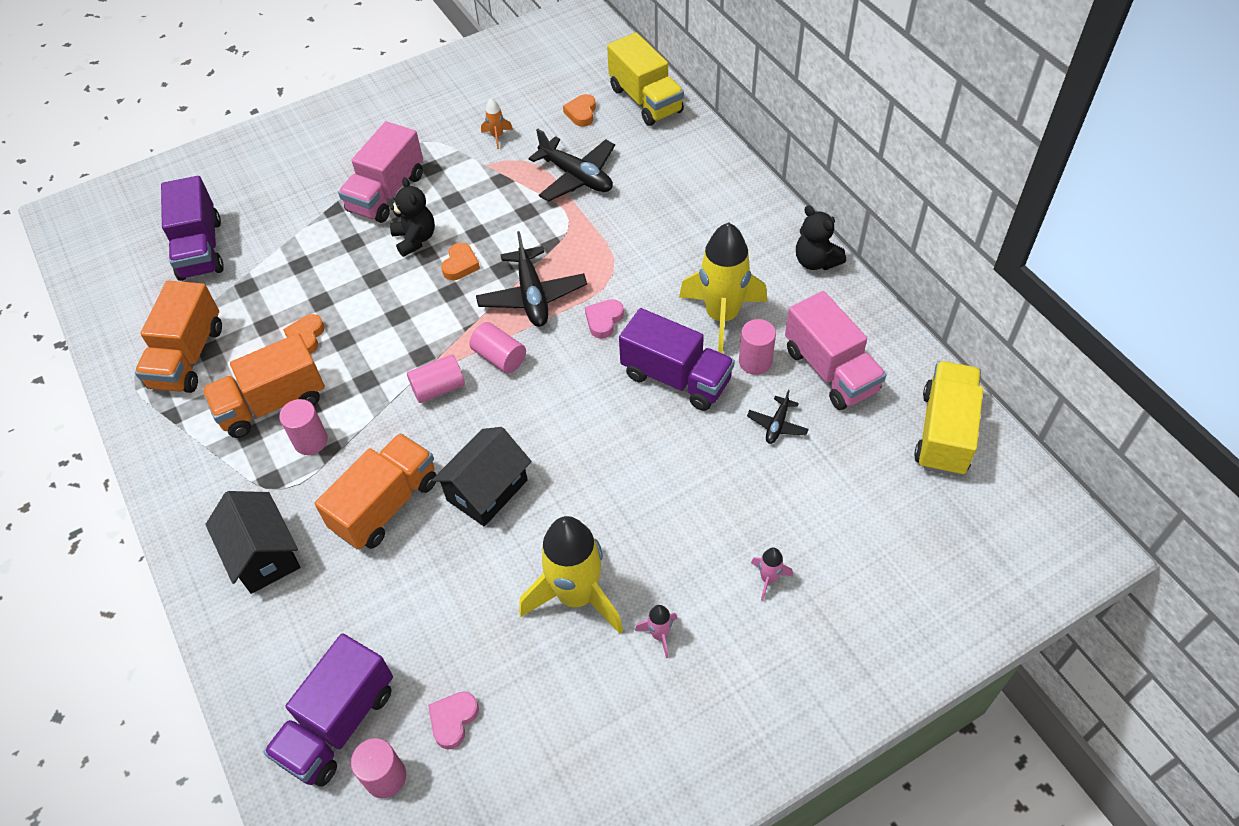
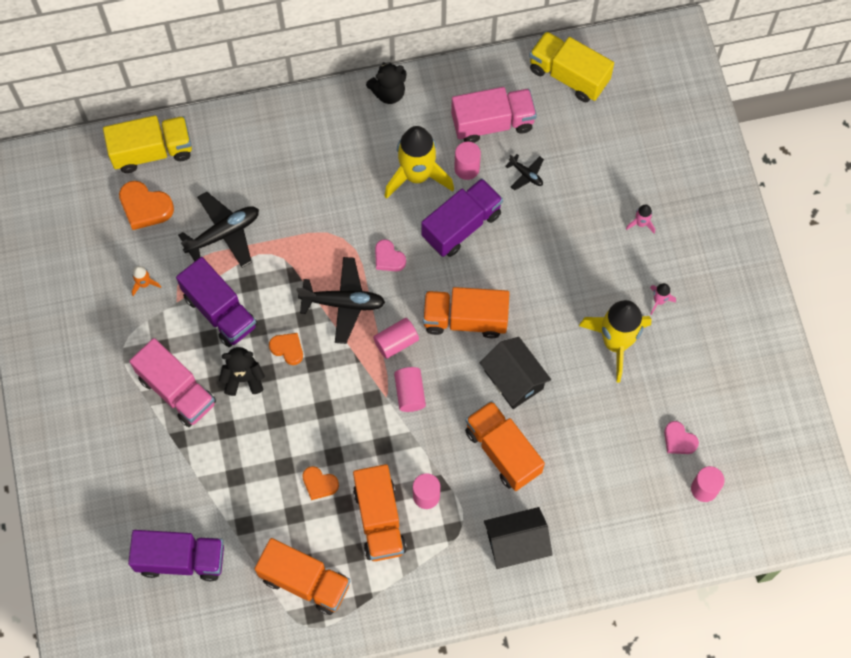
camera: 75 degrees left, 15 degrees up
(338, 723) = (660, 512): purple truck -> purple truck (220, 311)
(552, 416) = (465, 319): none -> orange truck
(581, 113) = (145, 207): orange heart -> orange heart, size x1.57

